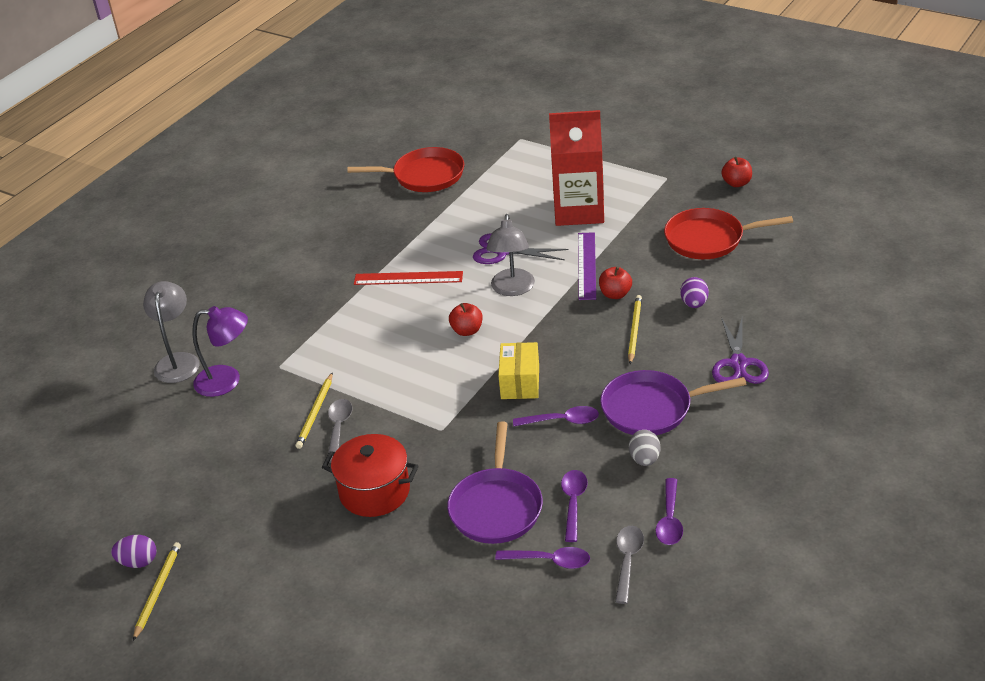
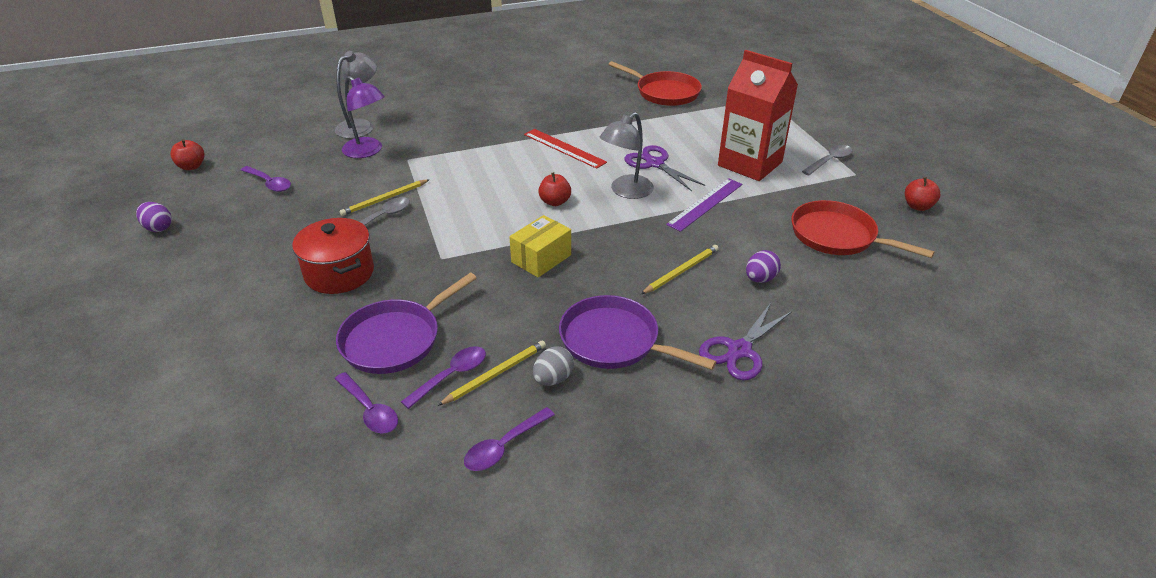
camera: 35 degrees right, 0 degrees up
(158, 591) = (138, 252): yellow pencil -> yellow pencil (496, 374)
(562, 421) = (532, 306): purple spoon -> purple spoon (269, 183)
(615, 294) = (701, 236): red apple -> red apple (192, 166)
(627, 561) = (423, 457): grey spoon -> grey spoon (829, 161)

